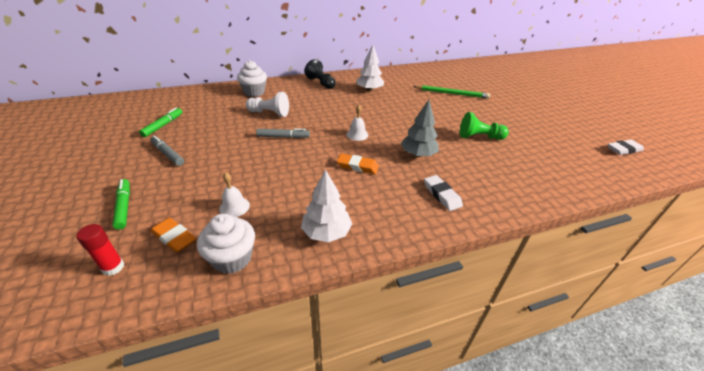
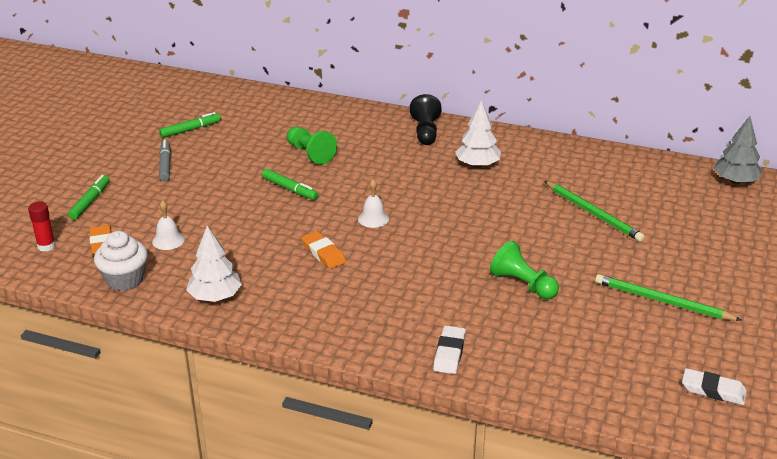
camera: 40 degrees right, 5 degrees down
(254, 92) = (326, 118): white cupcake -> none
(269, 113) = (310, 153): white pawn -> green pawn
(283, 137) = (289, 189): grey marker -> green marker
(418, 154) = (409, 270): grey tree -> grey tree (735, 181)
(442, 195) = (367, 319): white eraser -> white eraser (449, 353)
(540, 119) = (663, 301): none -> green pencil

